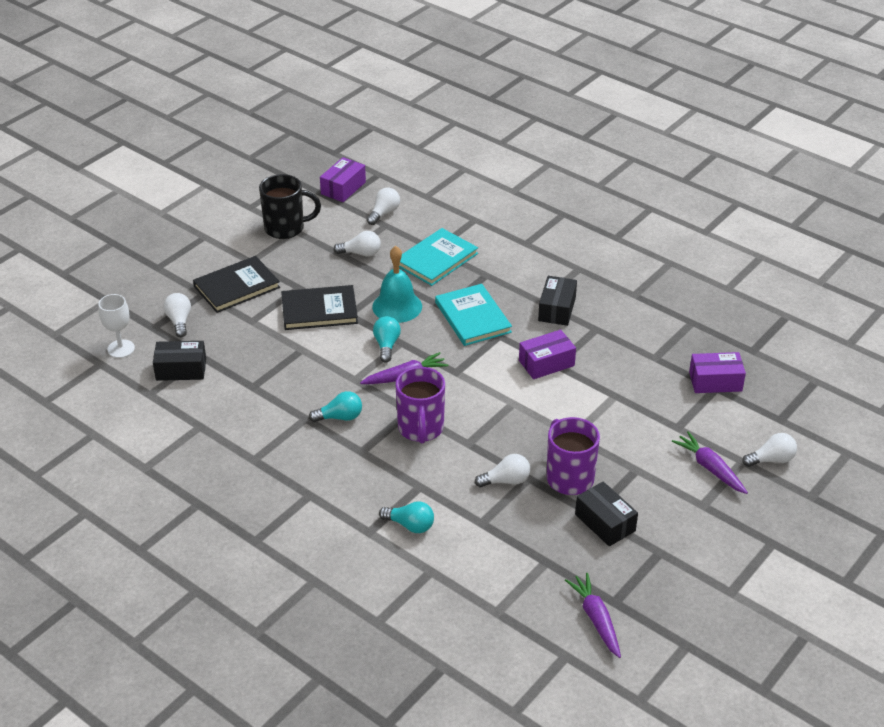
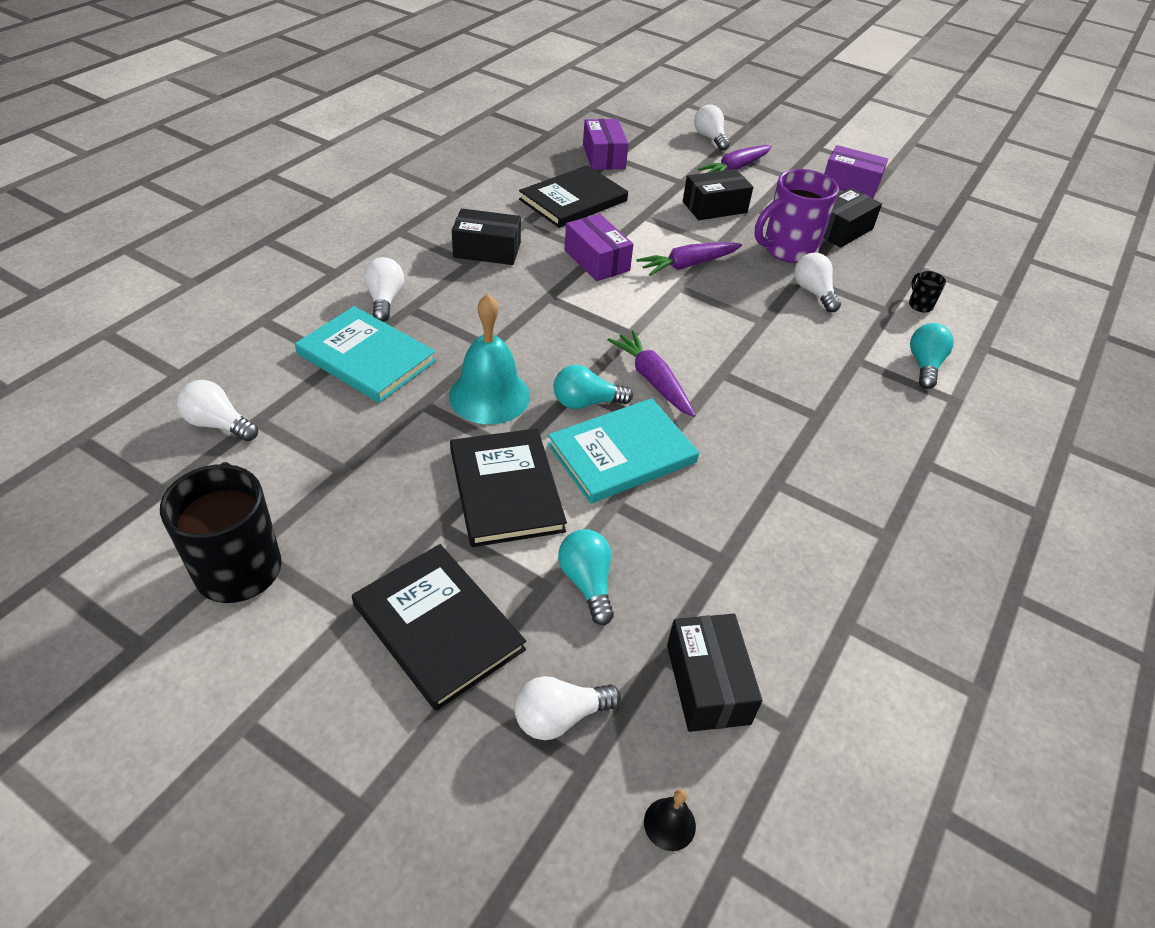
camera: 100 degrees left, 5 degrees up
(121, 349) = (669, 824): white goblet -> black bell
(340, 417) = (759, 443): turquoise light bulb -> turquoise light bulb (587, 582)
(343, 188) = (112, 488): purple box -> purple box (850, 184)
(361, 253) = (340, 447): white light bulb -> white light bulb (385, 300)
(421, 429) = (753, 362): purple mug -> none
(473, 317) = (510, 320): turquoise book -> turquoise book (622, 453)
(489, 546) = (919, 305): none -> black mug
(596, 619) = (970, 240): purple carrot -> purple carrot (688, 265)
(635, 357) = (573, 200): none -> black book
(635, 442) = (714, 207): none -> black box

